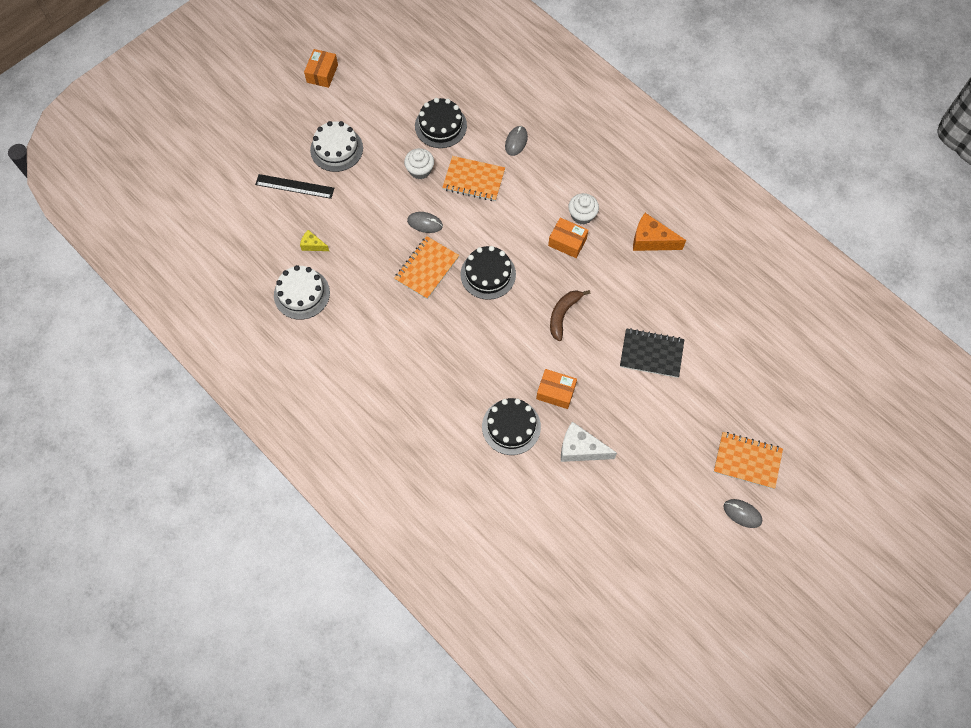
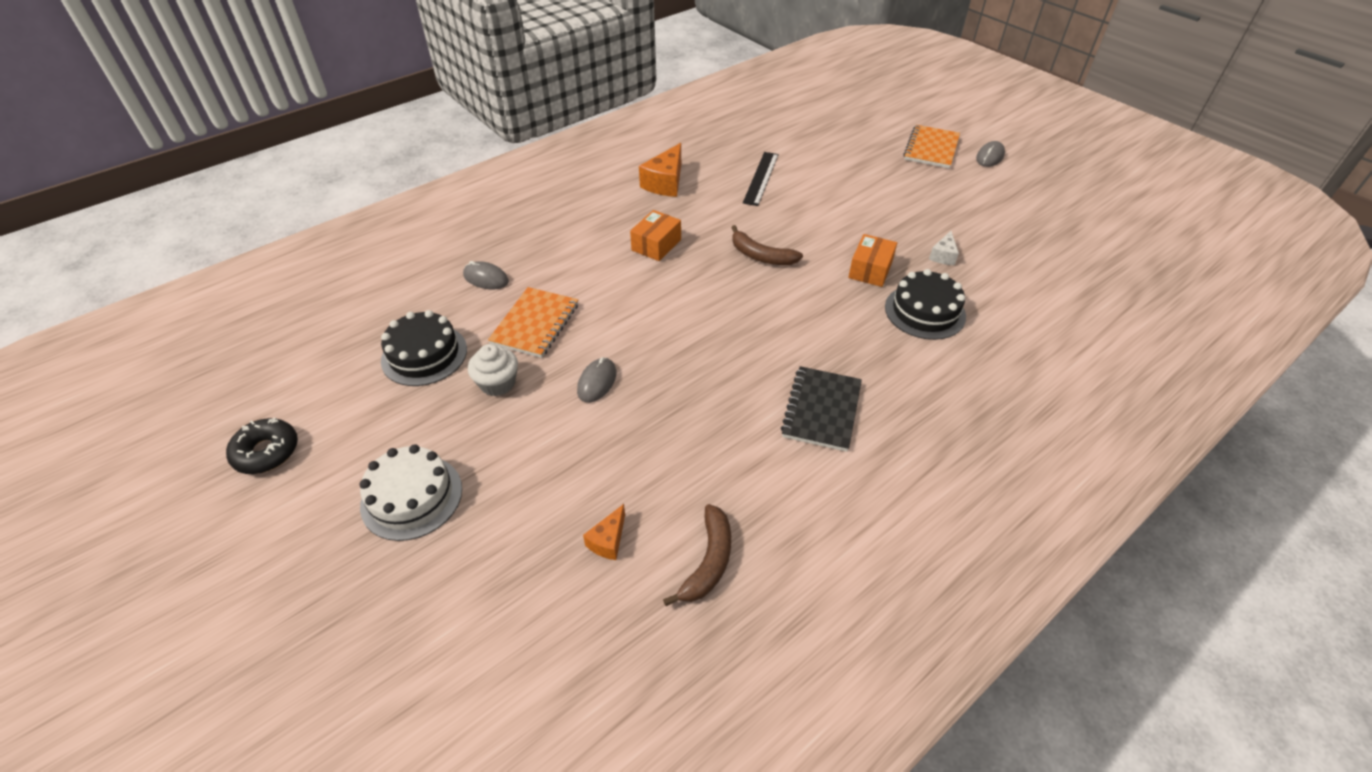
camera: 85 degrees left, 20 degrees down
(294, 186) = (470, 569): black ruler -> black ruler (761, 178)
(302, 294) = (708, 561): white cake -> brown banana
(313, 245) = (608, 540): yellow cheese -> orange cheese
(322, 73) = (228, 516): orange box -> none
(362, 74) = (266, 452): none -> black donut
(427, 268) = (677, 384): orange notebook -> none
(488, 274) = (695, 319): black cake -> none
(580, 449) = (943, 256): white cheese -> white cheese, size x0.56
(582, 215) = (619, 230): white cupcake -> none
(651, 354) = (813, 195): black notebook -> black notebook (821, 410)

